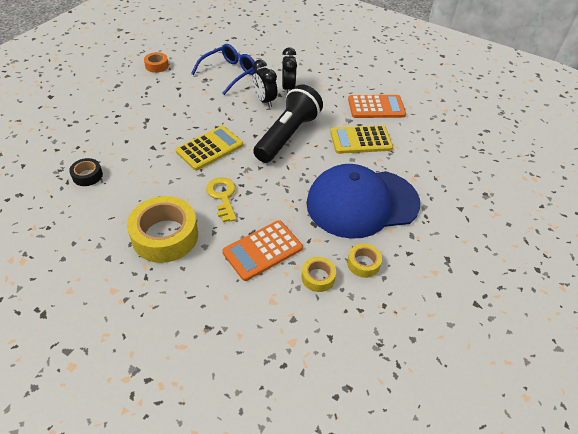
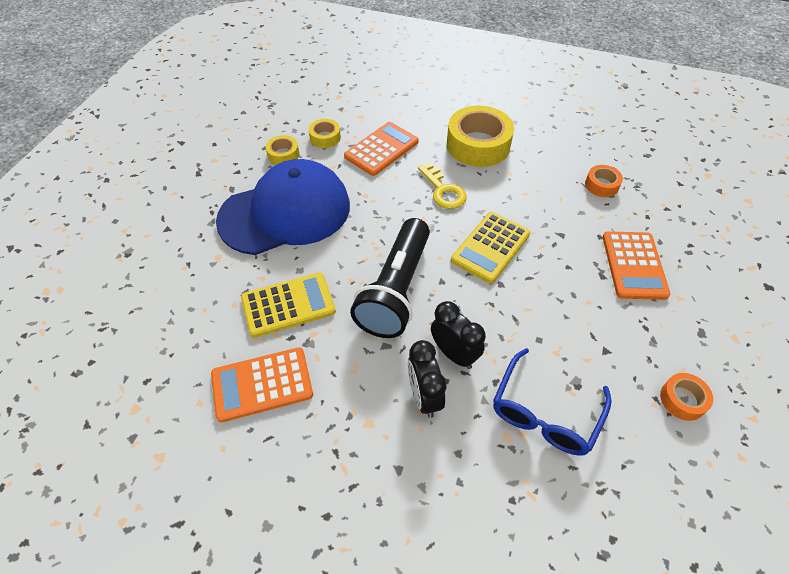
camera: 170 degrees right, 5 degrees up
(87, 175) = (601, 185): black tape -> orange tape
(121, 120) = (634, 265): none -> orange calculator

